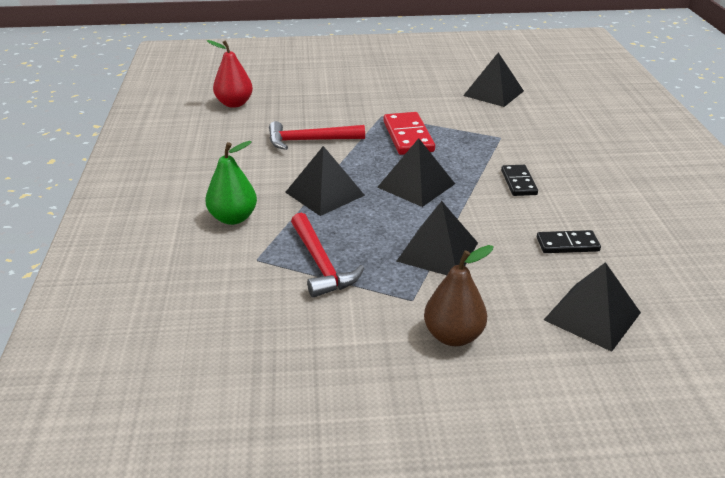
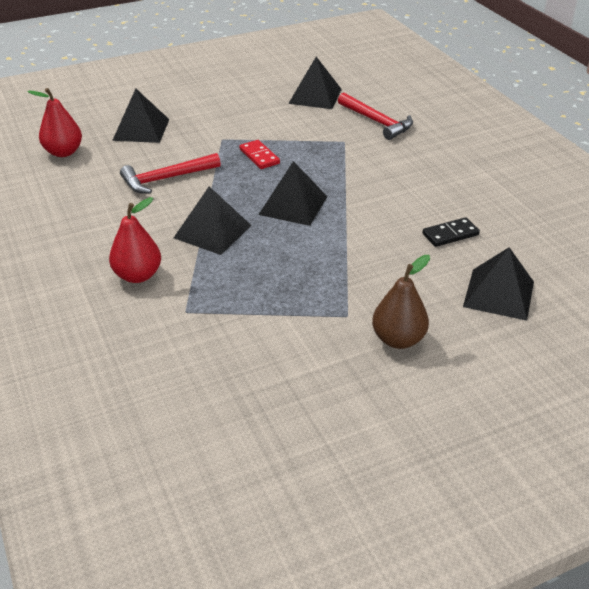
camera: 20 degrees left, 5 degrees up
(233, 218) = (138, 275): green pear -> red pear
(321, 264) = (248, 301): red hammer -> red hammer (377, 122)
(408, 136) = (259, 156): red domino -> red domino, size x0.63
(437, 251) = (345, 266): black pyramid -> black pyramid (141, 129)
(518, 182) = (382, 184): black domino -> none

